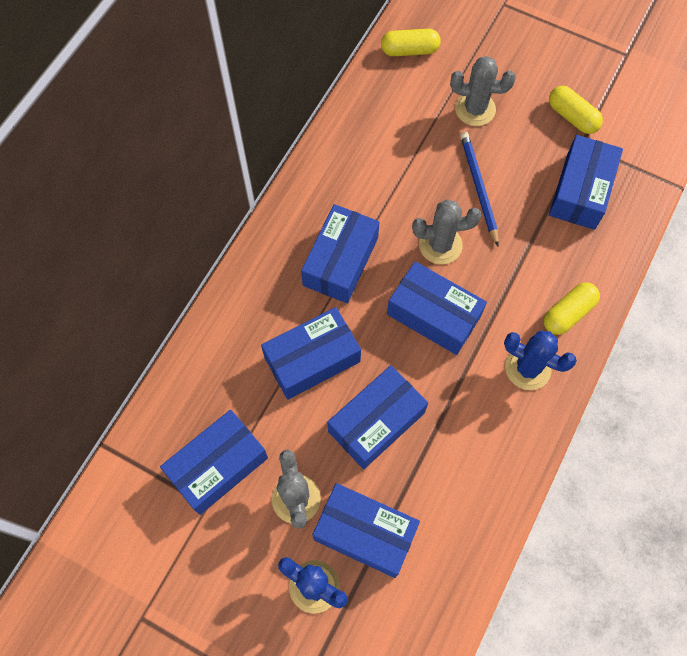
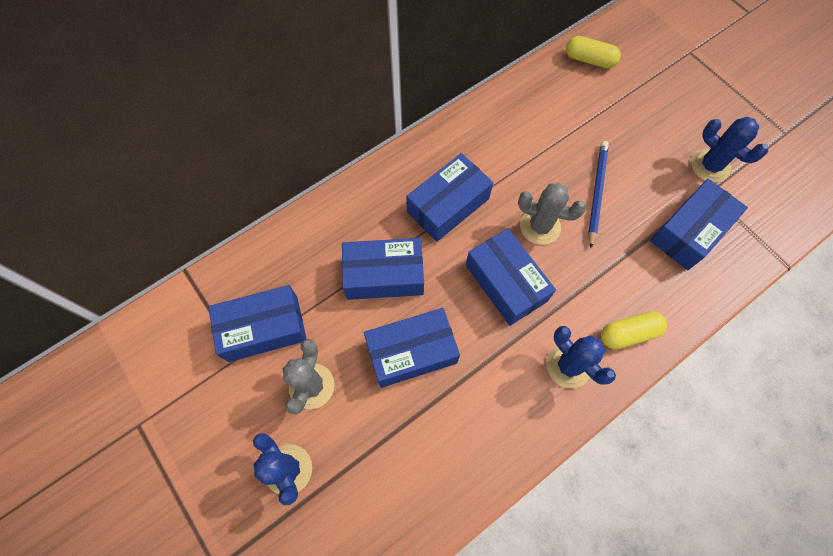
camera: 25 degrees right, 0 degrees up
(365, 533) = (354, 444): blue box -> none
(475, 109) = (624, 127): grey cactus -> none
(572, 117) = (710, 166): yellow capsule -> blue cactus

